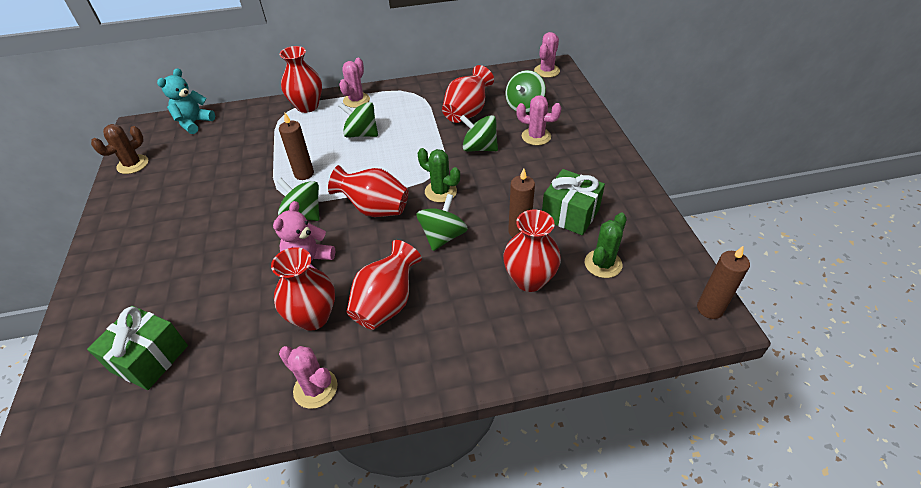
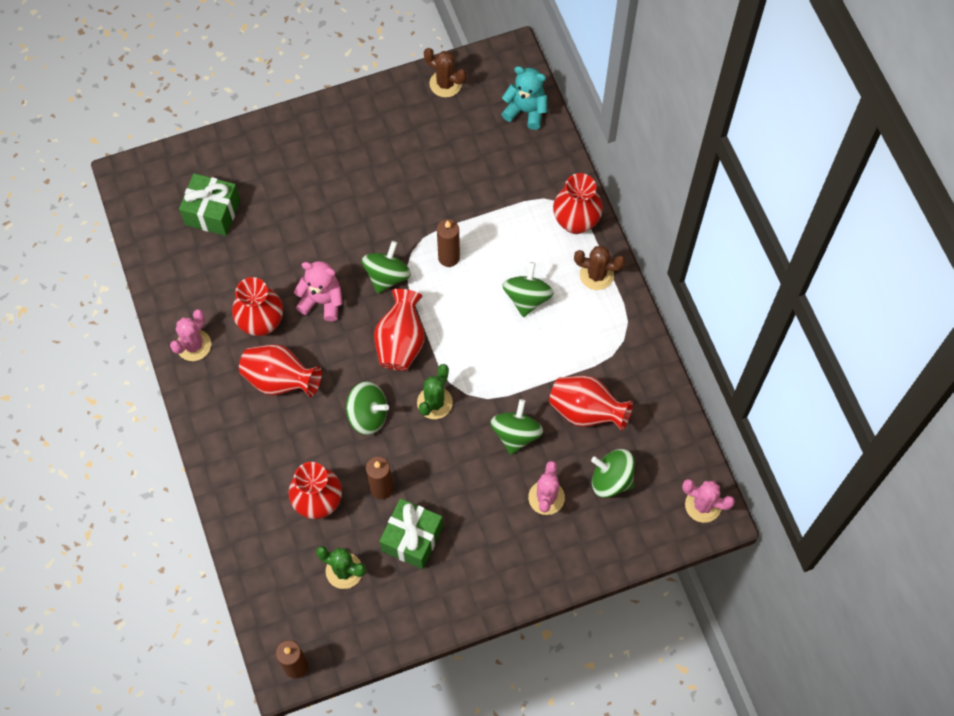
camera: 80 degrees right, 20 degrees up
(356, 100) = (596, 275): pink cactus -> brown cactus

